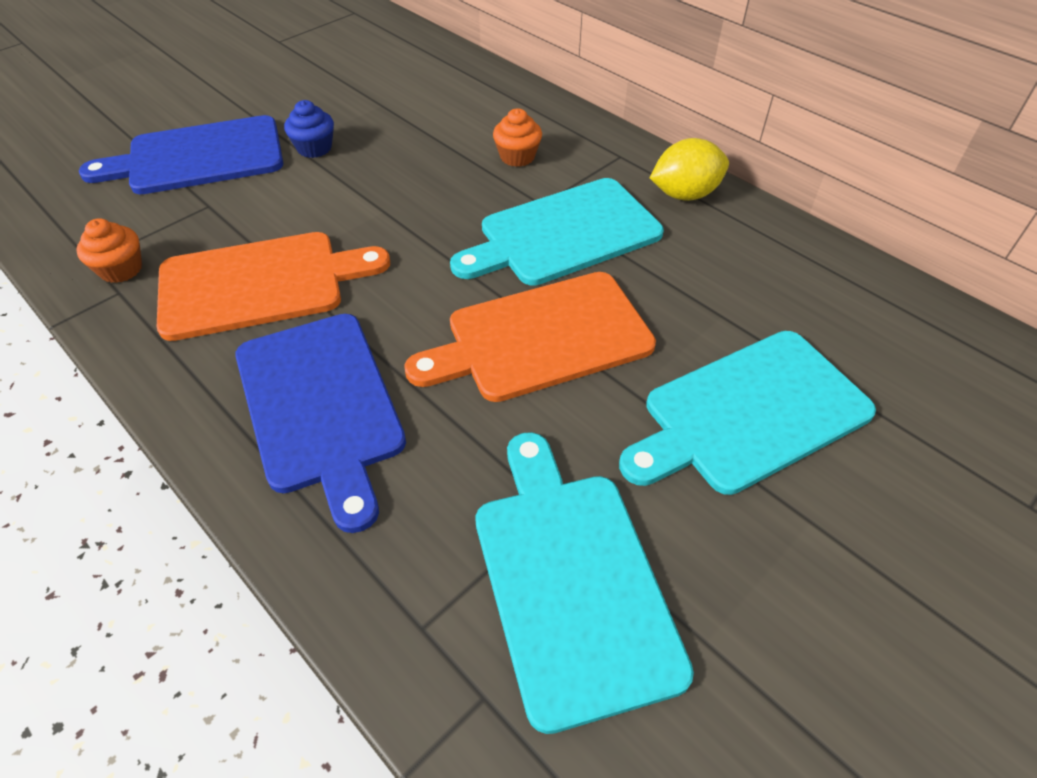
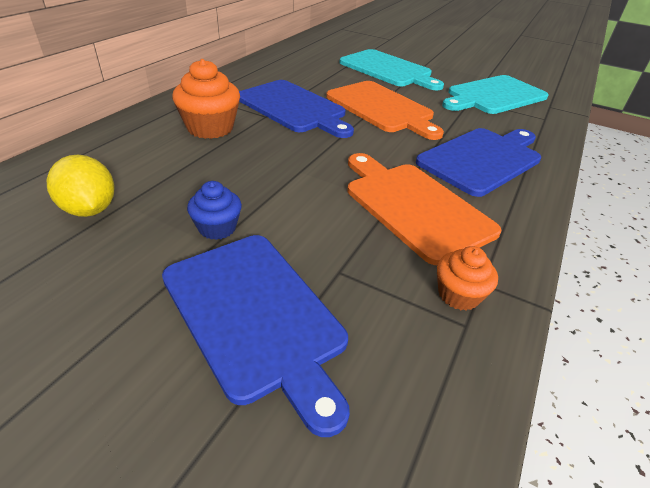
camera: 110 degrees left, 10 degrees down
(517, 157) = (210, 128): orange cupcake -> orange cupcake, size x1.68
(564, 234) = (293, 108): turquoise cutting board -> blue cutting board
(684, 194) = (240, 79): yellow lemon -> yellow lemon (90, 209)

